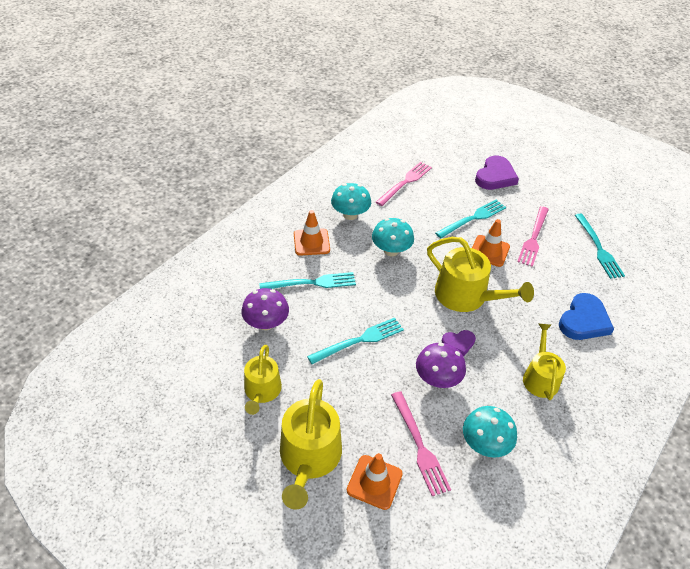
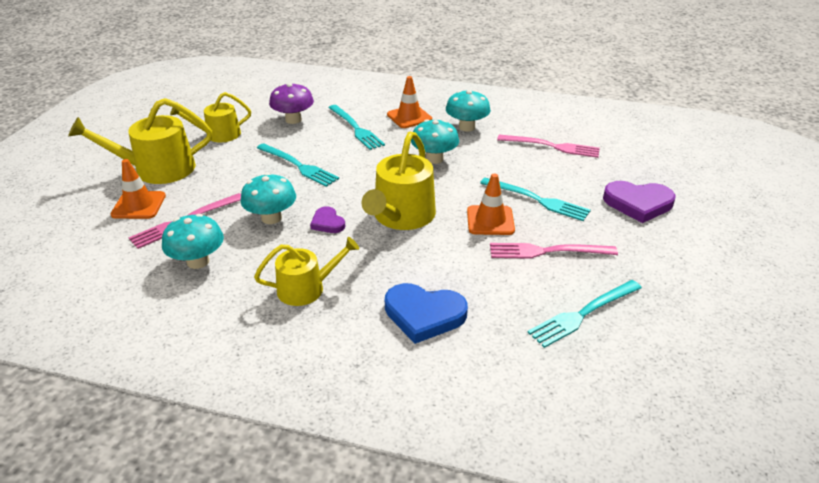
camera: 70 degrees right, 10 degrees down
(437, 379) = (271, 218): purple mushroom -> turquoise mushroom

